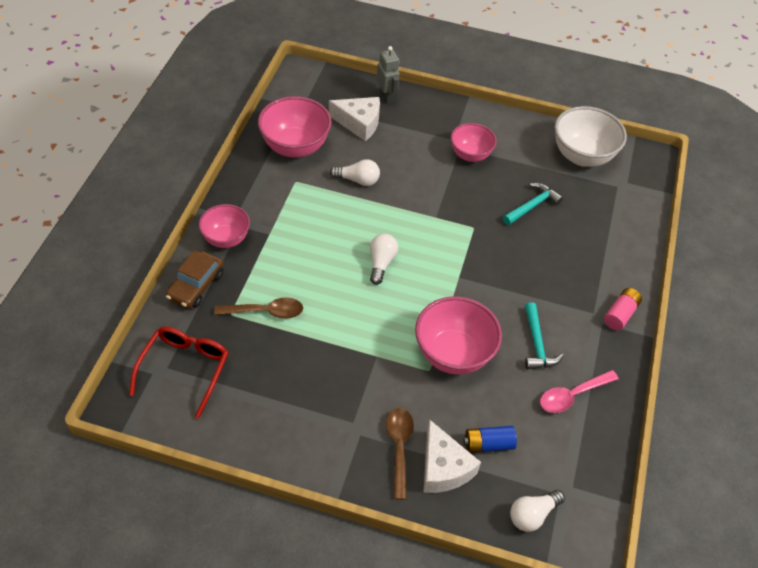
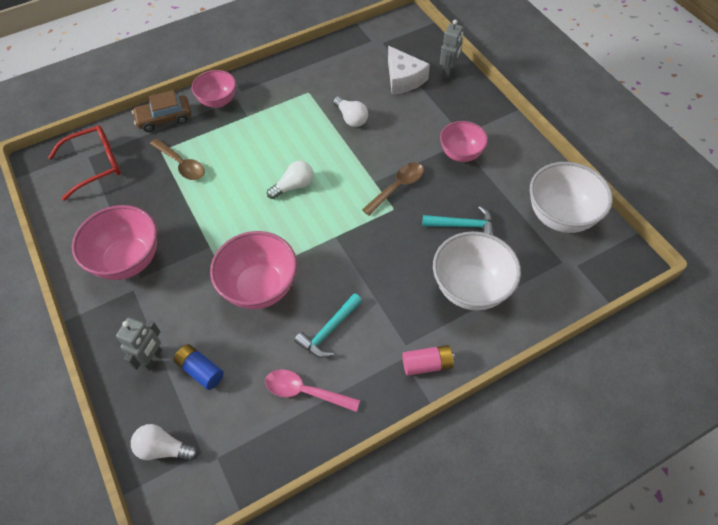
camera: 50 degrees right, 5 degrees up
(295, 147) = (337, 69): pink bowl -> pink bowl (128, 260)
(399, 448) = (144, 319): brown spoon -> brown spoon (397, 187)
(443, 468) = (152, 359): white cheese -> grey robot
(587, 245) = (470, 288): none -> white bowl

